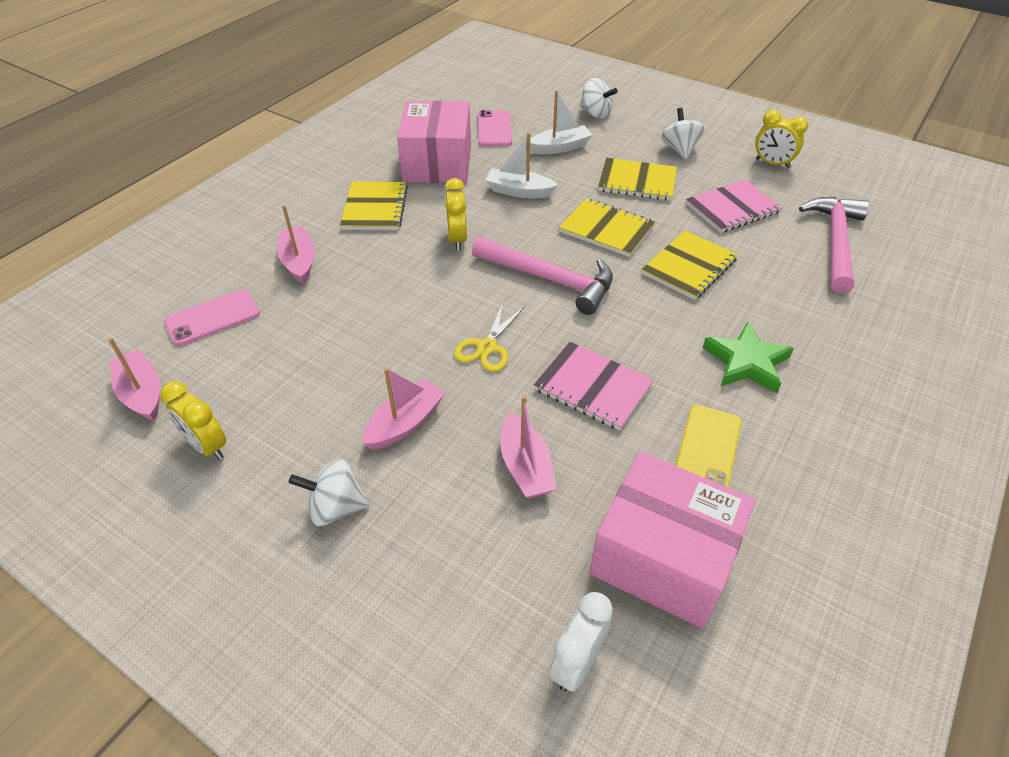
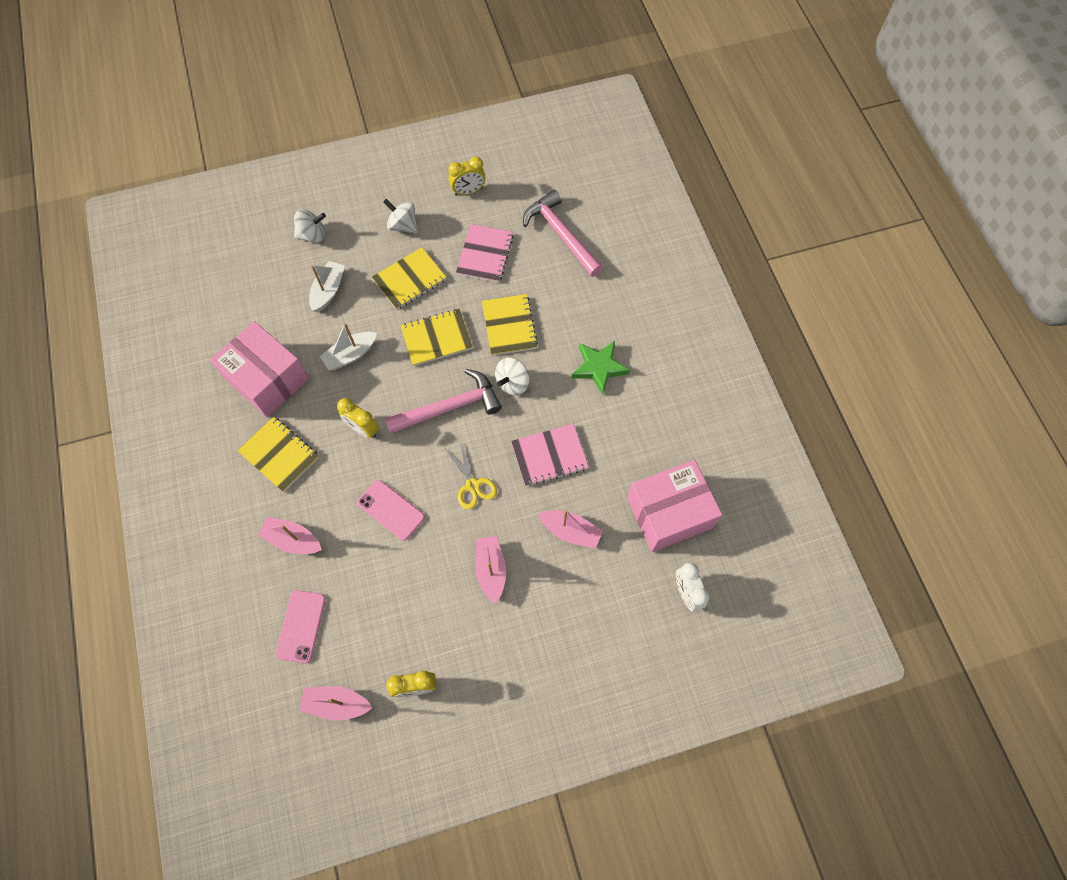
camera: 50 degrees left, 20 degrees up
(335, 507) = (517, 643): white spinning top -> white spinning top (512, 383)
(494, 129) = (263, 312): pink phone -> pink phone (391, 510)
(707, 449) = (632, 438): yellow phone -> none

